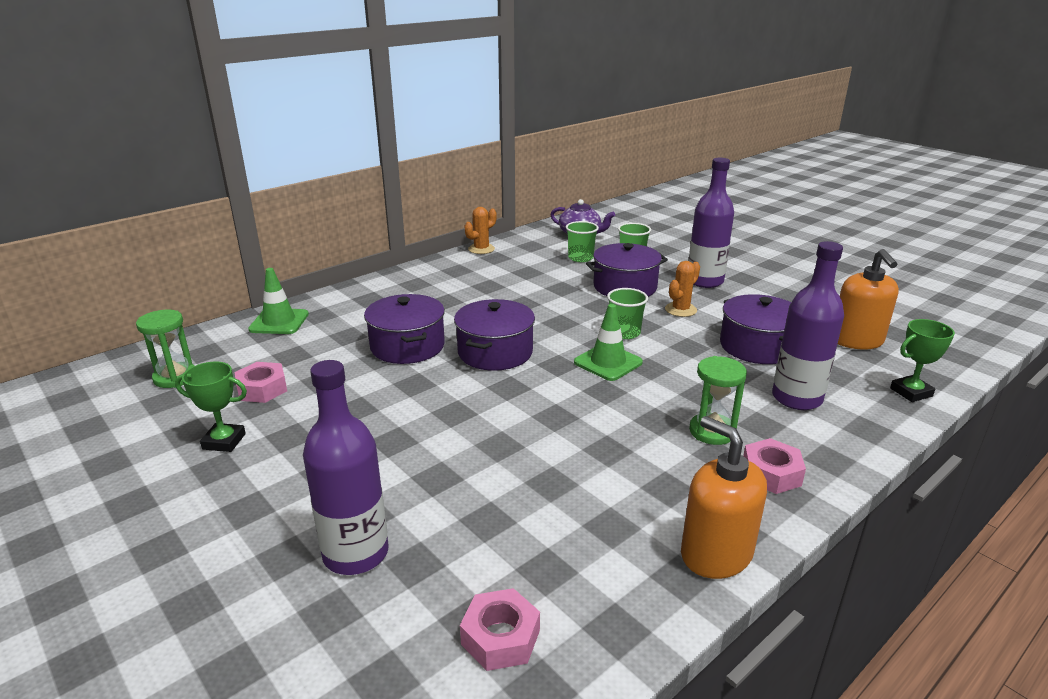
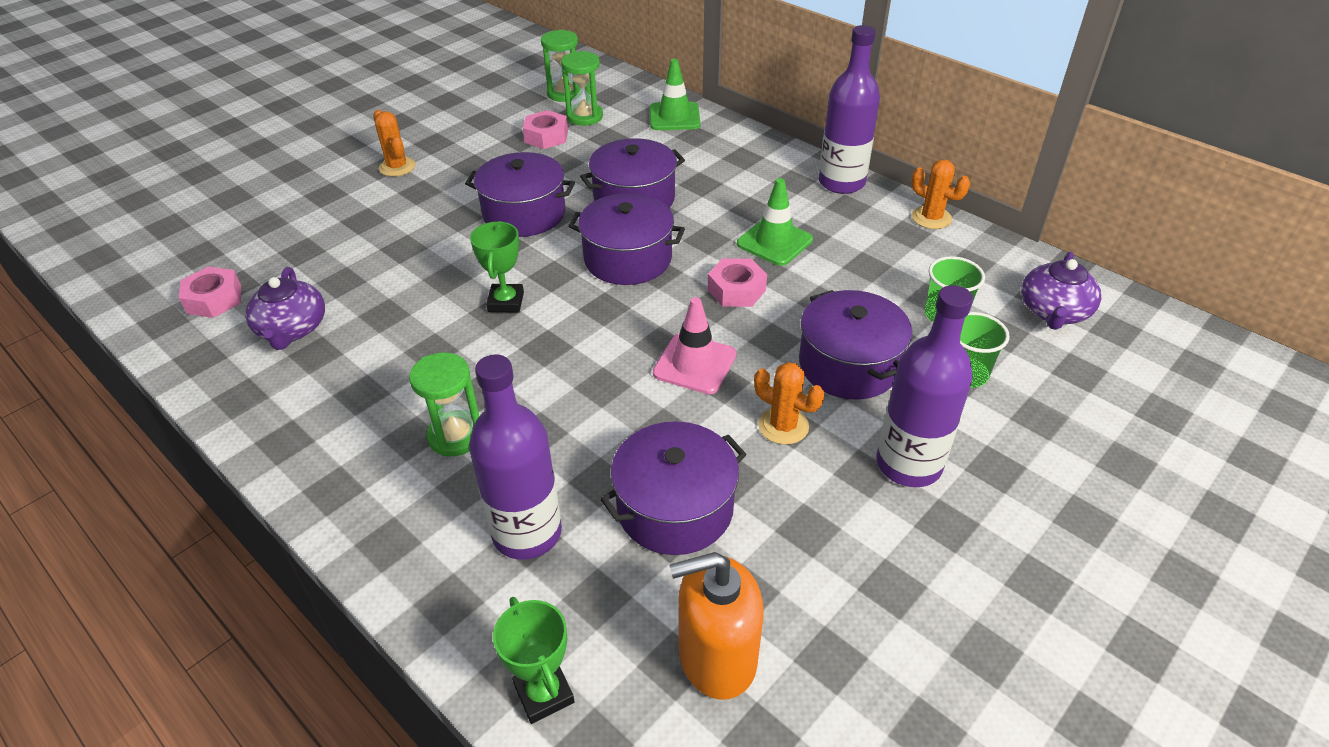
camera: 85 degrees right, 15 degrees up
(224, 441) = (467, 138): green trophy -> green trophy (506, 302)
(238, 366) = (584, 116): none -> green hourglass
(256, 494) = (397, 167): none -> orange cactus
(356, 554) = (319, 223): purple bottle -> purple bottle (841, 182)
(405, 402) = (524, 214): none -> purple pot
(569, 550) = (292, 329): none -> purple teapot
(608, 362) = (612, 349): green traffic cone -> green traffic cone (774, 242)
(624, 333) = (694, 364): green cup -> pink traffic cone
(716, 554) = (260, 422): orange soap dispenser -> none
(771, 473) = (369, 480): pink nut -> pink nut (736, 290)

